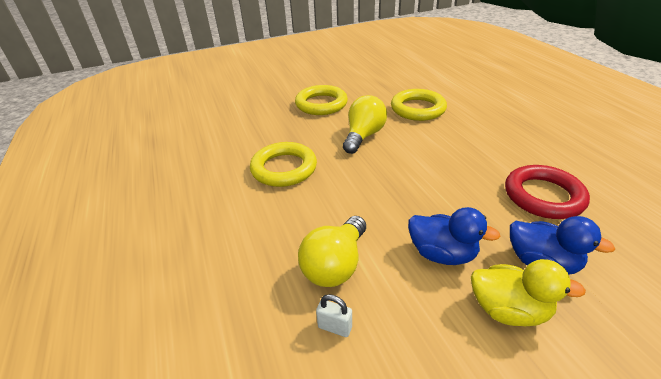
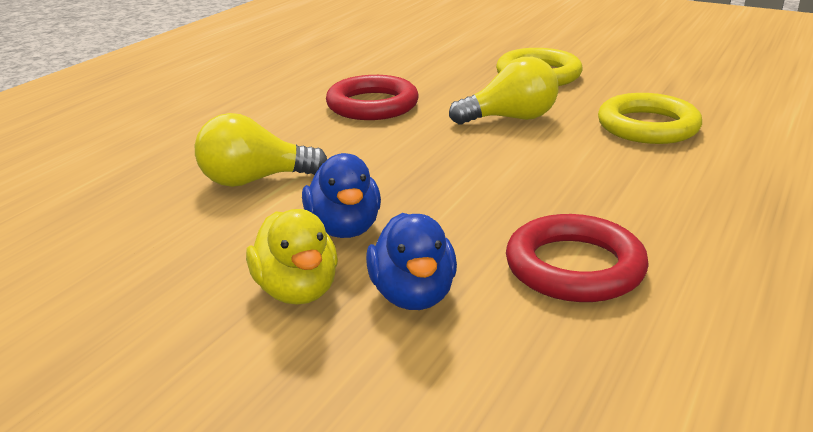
camera: 50 degrees right, 10 degrees down
(284, 168) = (372, 105): yellow ring -> red ring
(335, 327) = (172, 207): white padlock -> none

